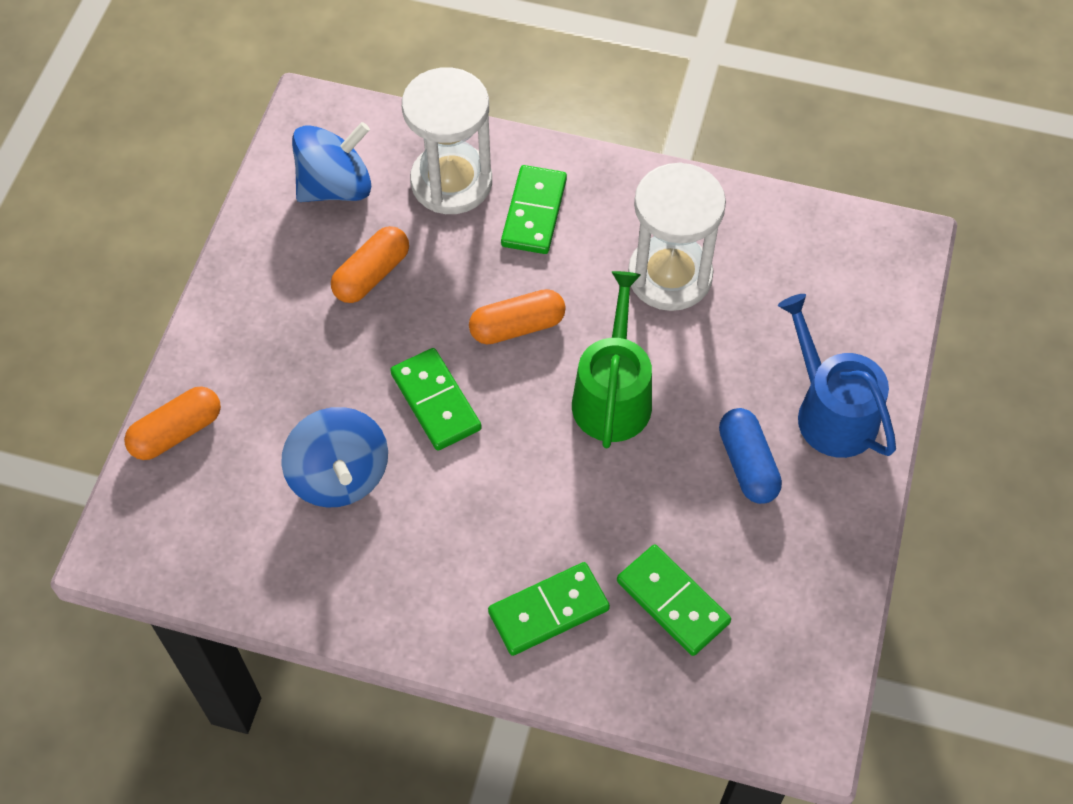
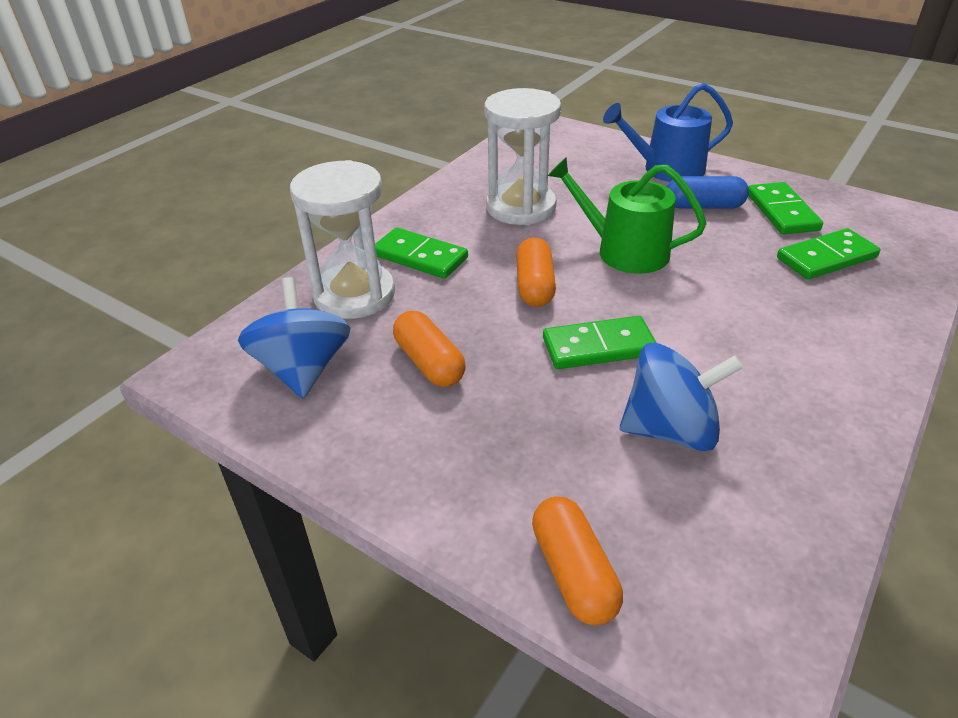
camera: 70 degrees left, 20 degrees down
(548, 611) = (837, 320): green domino -> green domino (782, 212)

